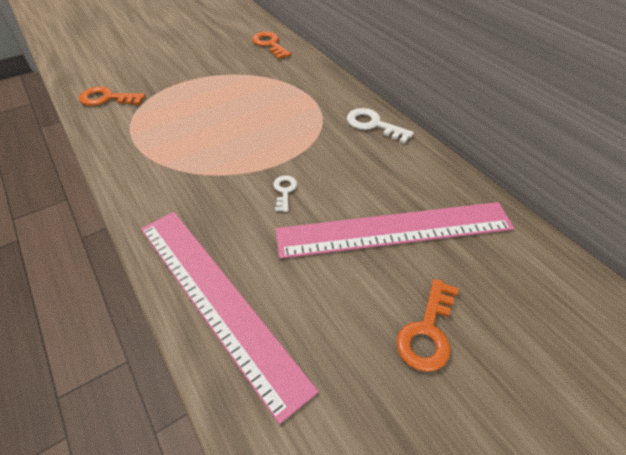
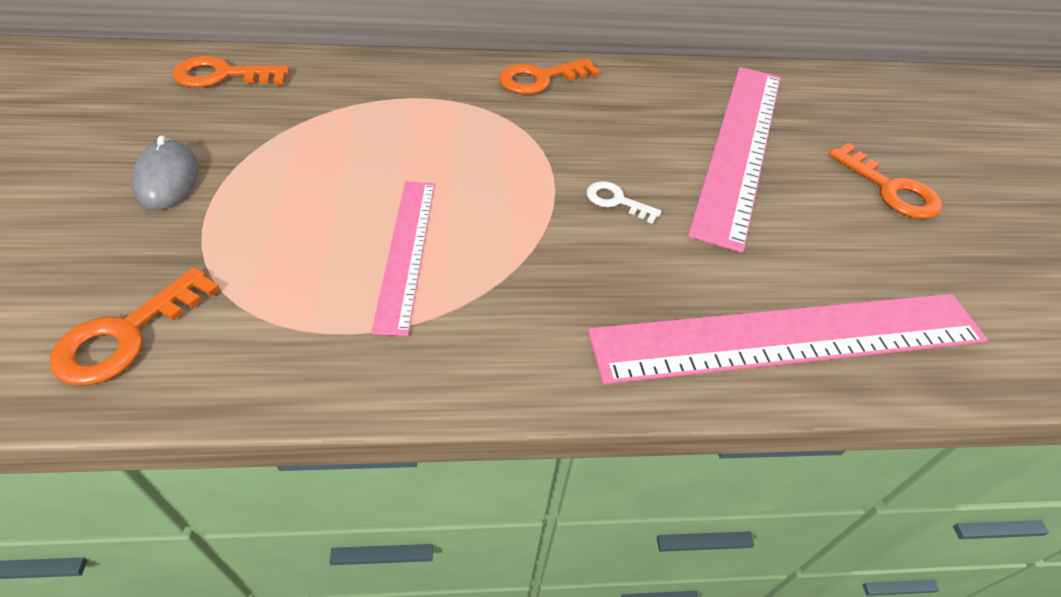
camera: 65 degrees left, 0 degrees up
(192, 66) = (167, 179): none -> grey mouse
(192, 138) = (406, 251): none -> pink ruler
(373, 124) = (540, 79): white key -> orange key

